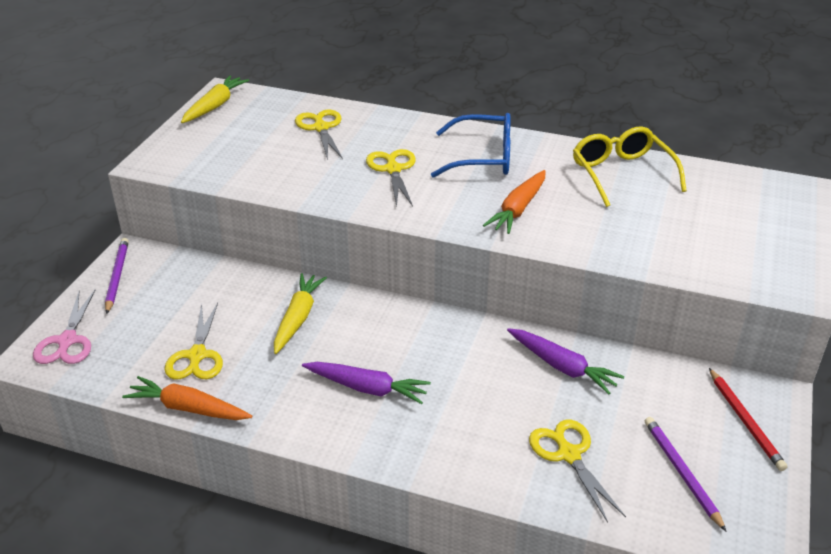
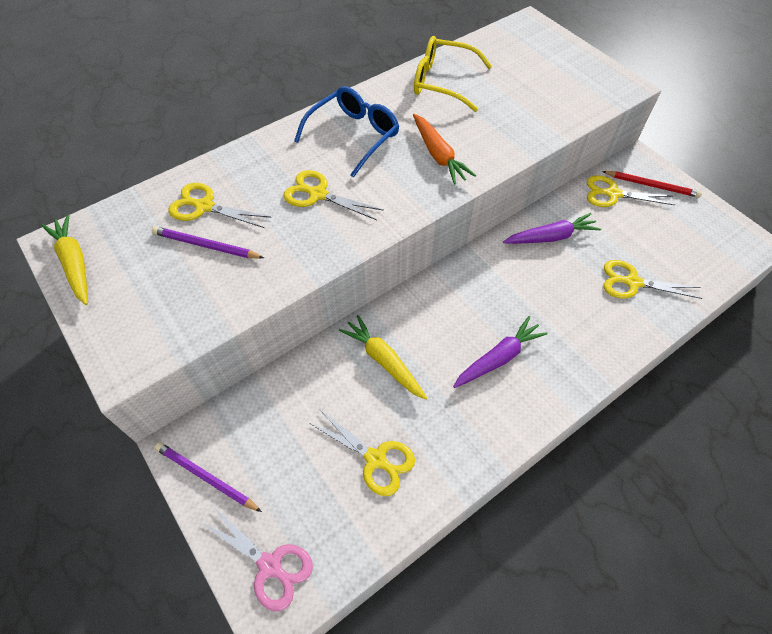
camera: 55 degrees left, 20 degrees up
(188, 408) = (439, 497): orange carrot -> none
(681, 472) = (676, 239): purple pencil -> purple pencil (206, 245)
(687, 392) = (612, 194): none -> yellow scissors

